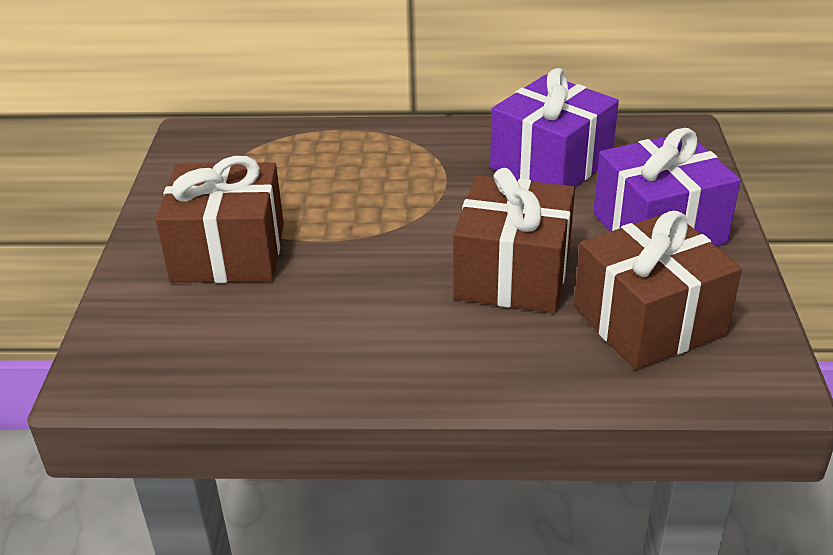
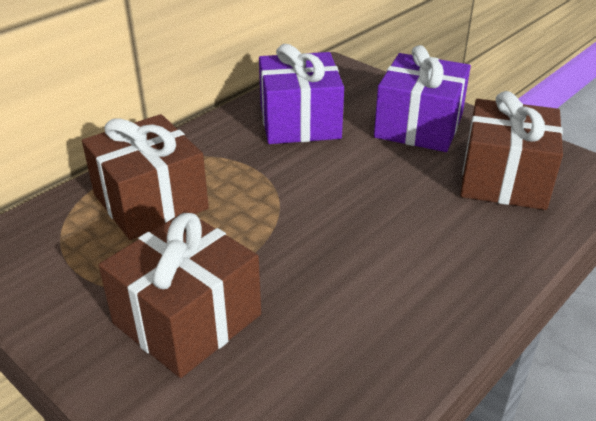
camera: 50 degrees left, 0 degrees up
(513, 274) = (397, 200): brown gift -> brown gift (150, 201)

